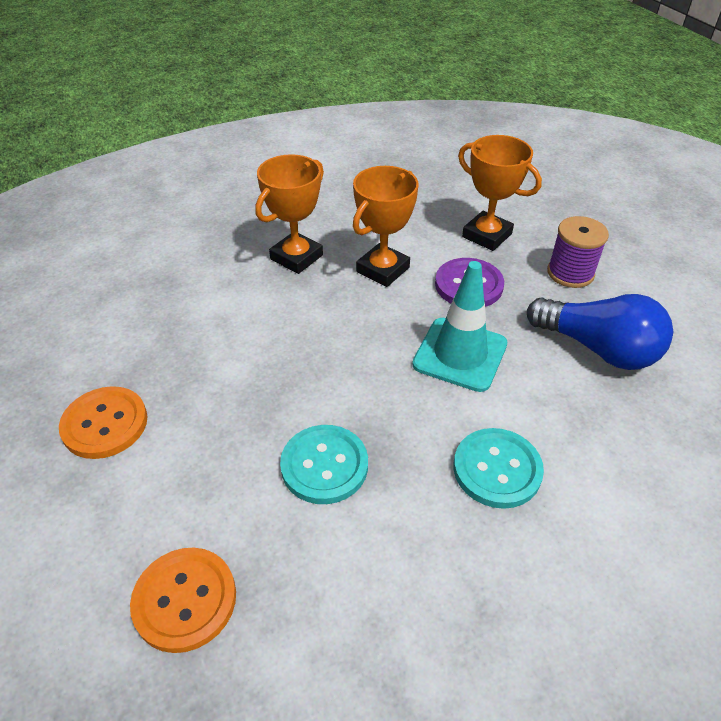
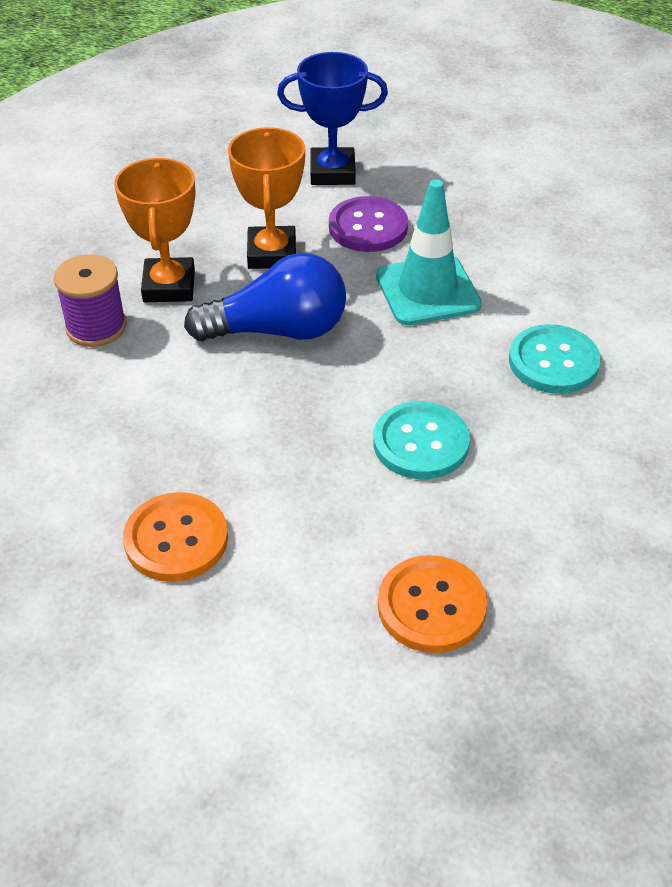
camera: 40 degrees left, 0 degrees up
(487, 235) = (332, 172): orange trophy -> blue trophy
(570, 273) = (442, 172): purple spool -> purple spool (96, 327)
(598, 348) = (529, 225): blue light bulb -> blue light bulb (278, 330)

